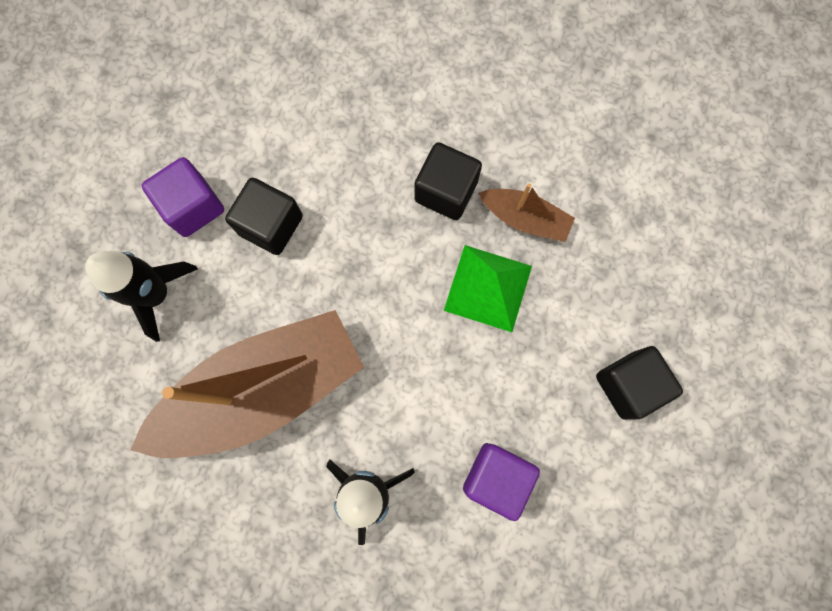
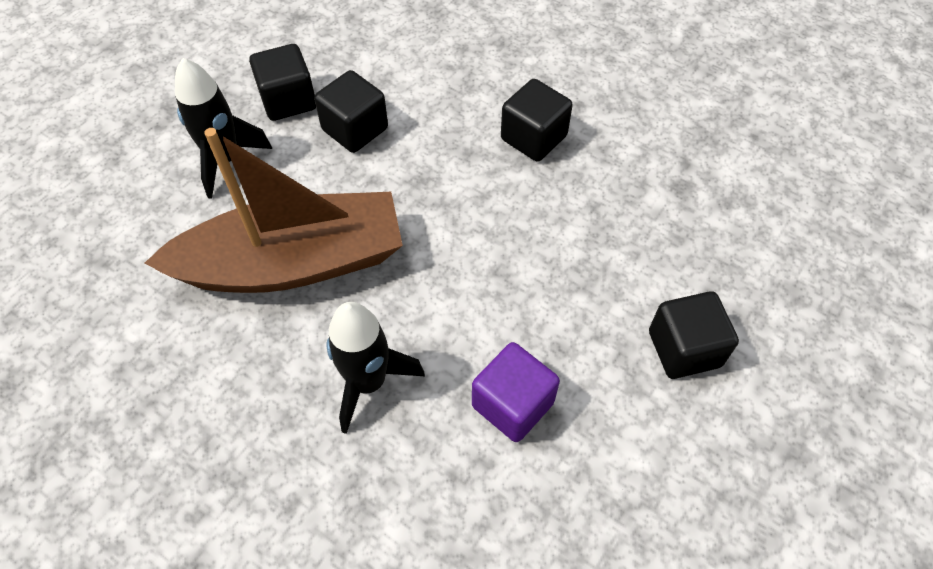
camera: 15 degrees right, 20 degrees down
(193, 207) = (288, 100): purple cube -> black cube
(488, 288) = (553, 226): green pyramid -> none
(525, 219) = (607, 176): brown boat -> none

